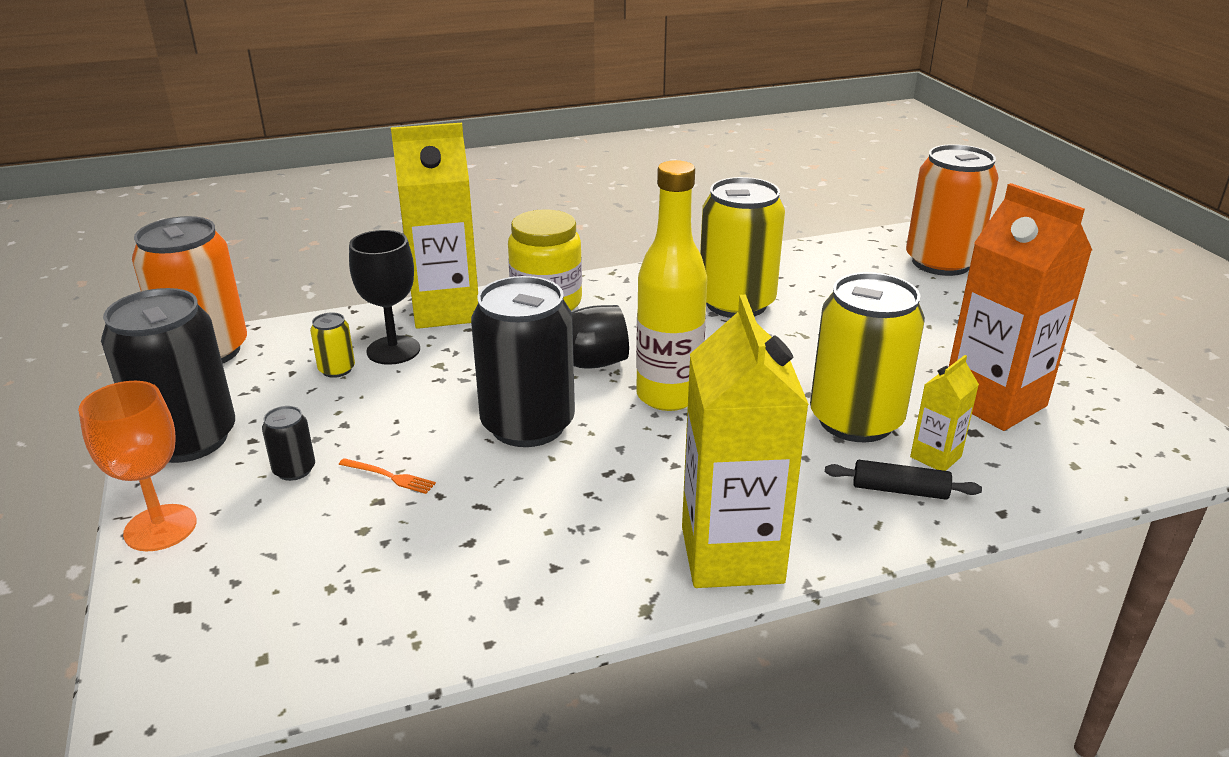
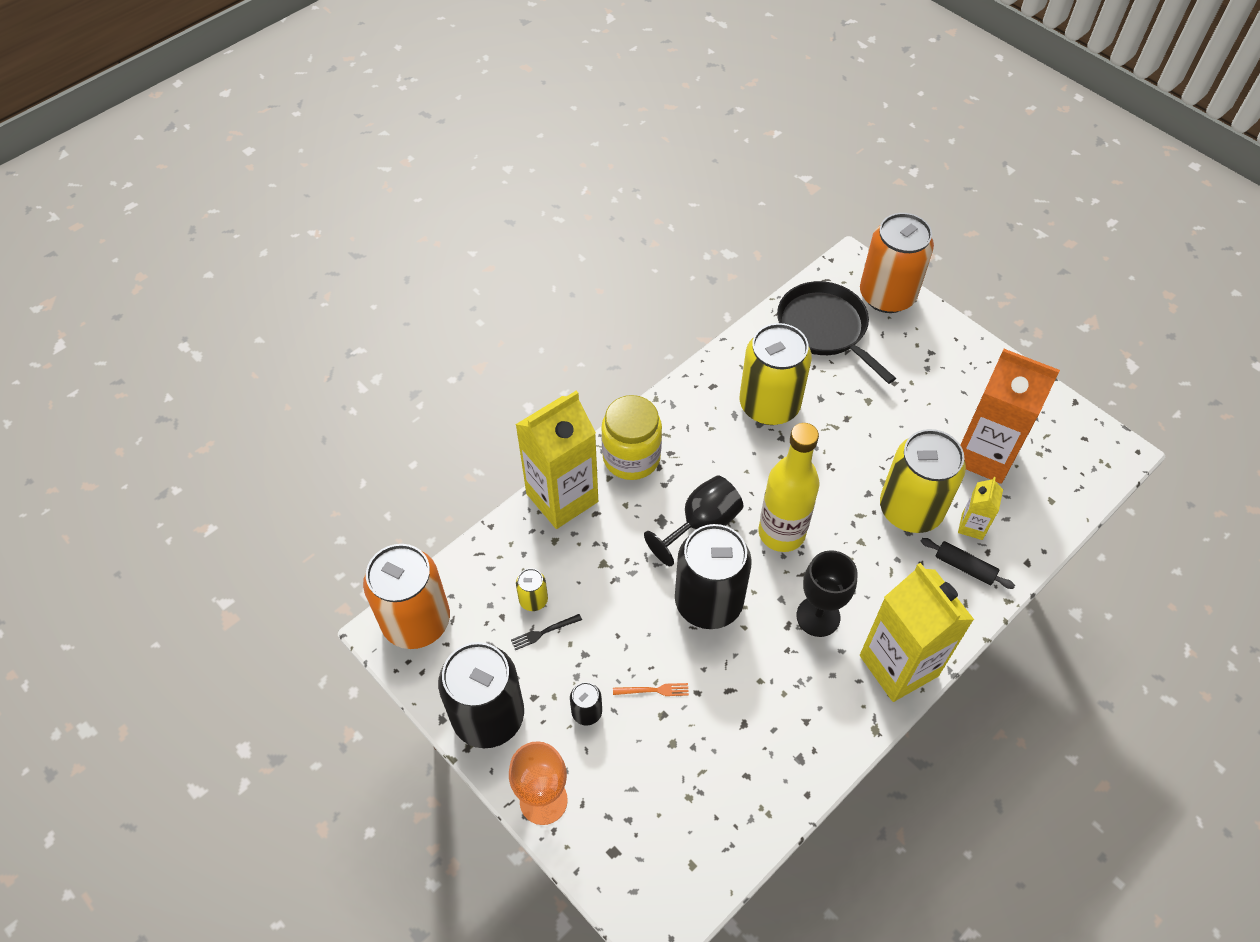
camera: 25 degrees left, 25 degrees up
(320, 395) = (544, 632): none -> black fork
(393, 350) = (558, 561): black goblet -> black goblet (818, 616)
(847, 268) = (825, 328): none -> black pan
(899, 490) = (964, 567): black rolling pin -> black rolling pin turned 45 degrees clockwise

